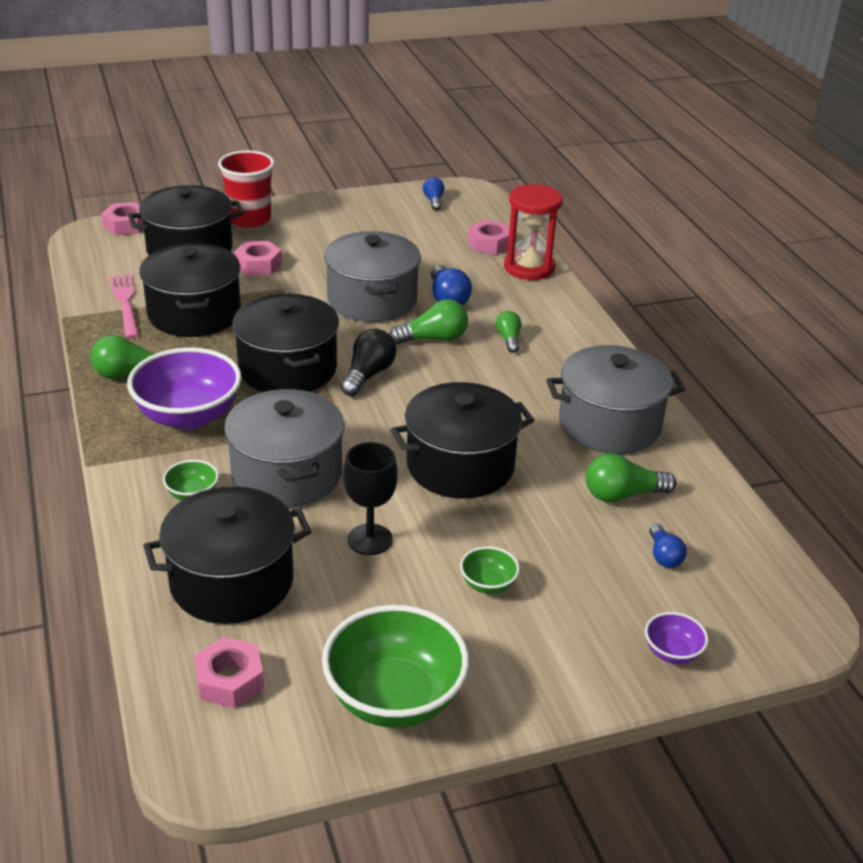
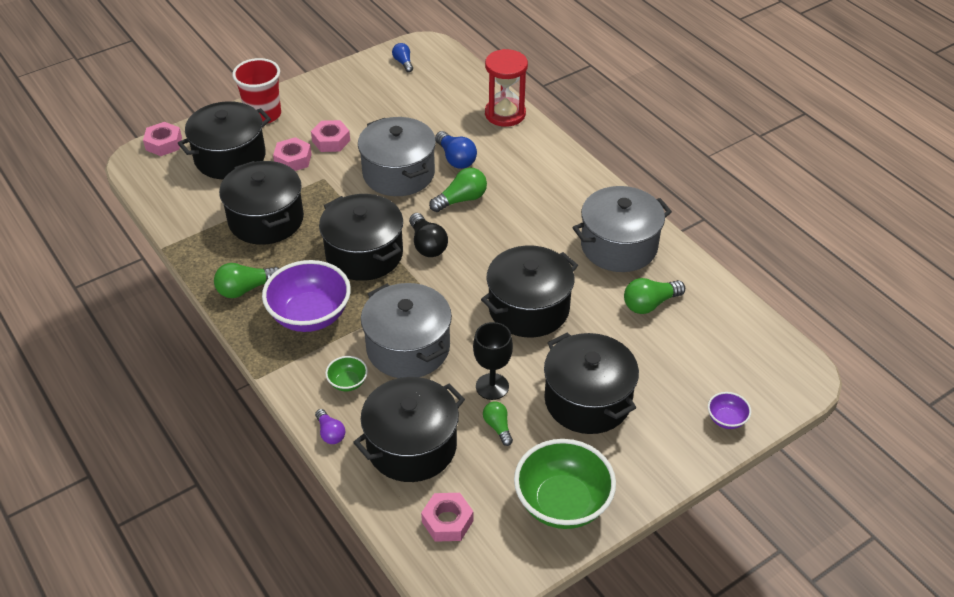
camera: 15 degrees left, 10 degrees up
(125, 303) = (205, 222): pink fork -> none
(140, 543) = (330, 433): none -> purple light bulb
(368, 375) = (427, 245): black light bulb -> black light bulb turned 150 degrees clockwise
(488, 584) = (587, 400): green bowl -> black pot
(489, 243) = (465, 97): pink nut -> pink nut (331, 141)
(508, 339) = (517, 186): green light bulb -> green light bulb (498, 427)
(664, 556) = (695, 346): blue light bulb -> none

